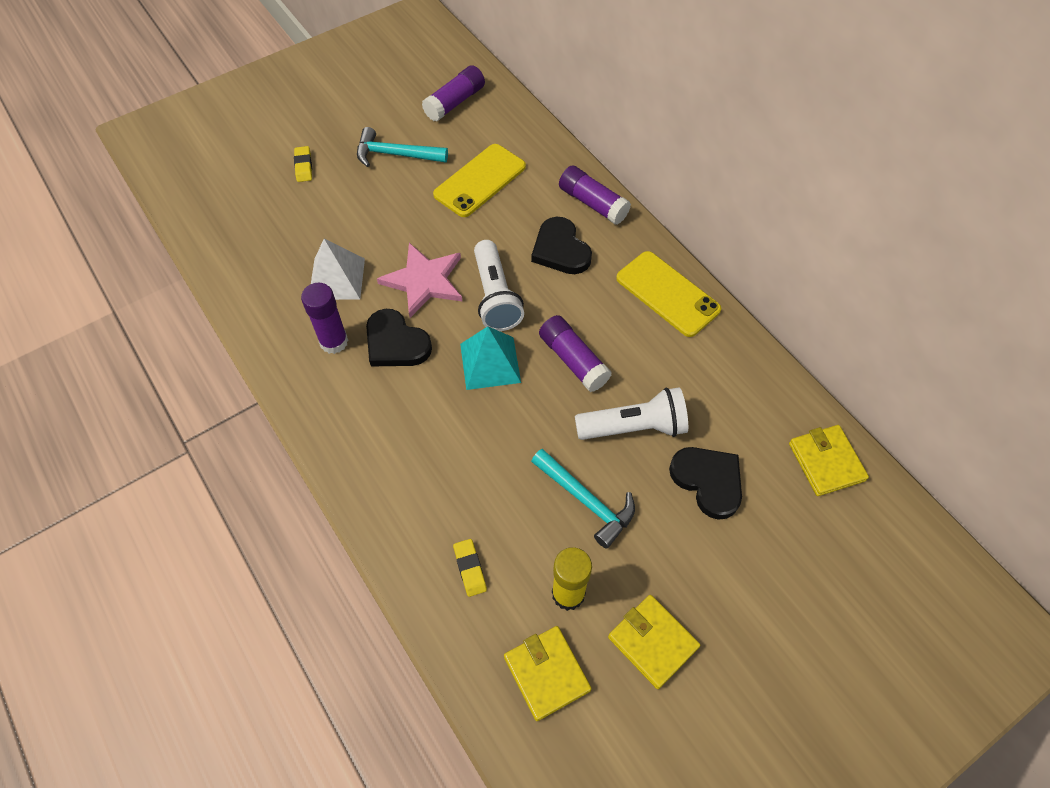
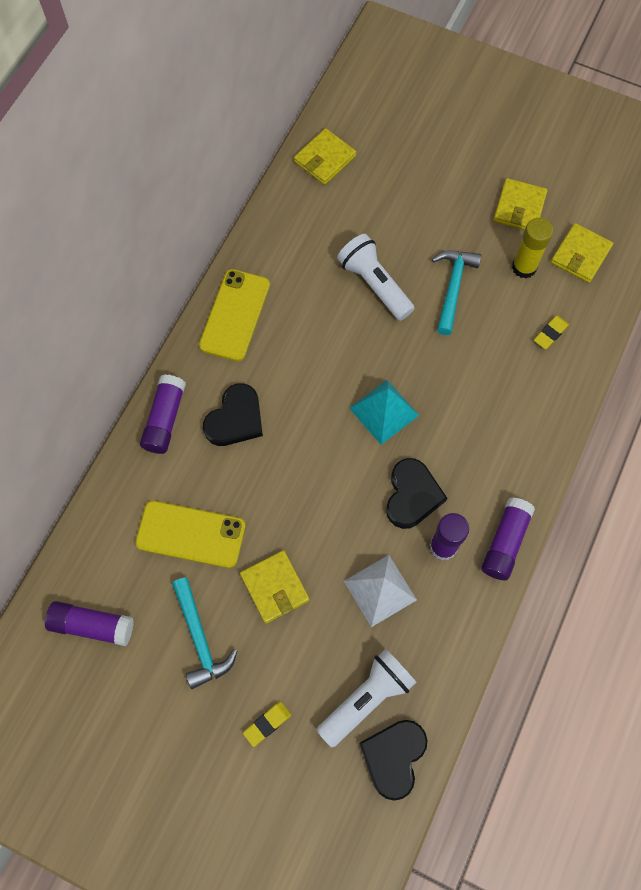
camera: 120 degrees left, 10 degrees up
(396, 213) = (275, 587): none -> yellow wallet
(424, 281) = (337, 512): pink star -> none
(495, 296) = (317, 444): white flashlight -> white flashlight (366, 698)
(573, 360) = (342, 352): purple glue stick -> purple glue stick (505, 542)
(708, 481) = (387, 221): black heart -> black heart (394, 757)

